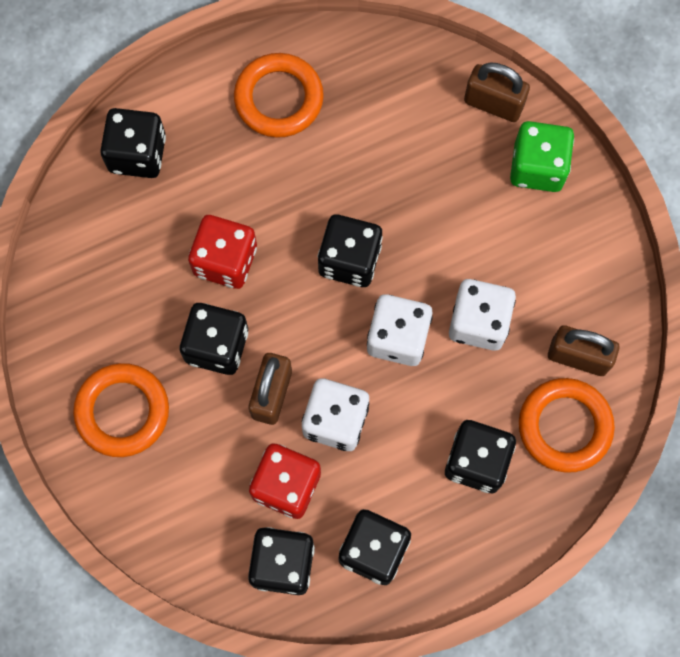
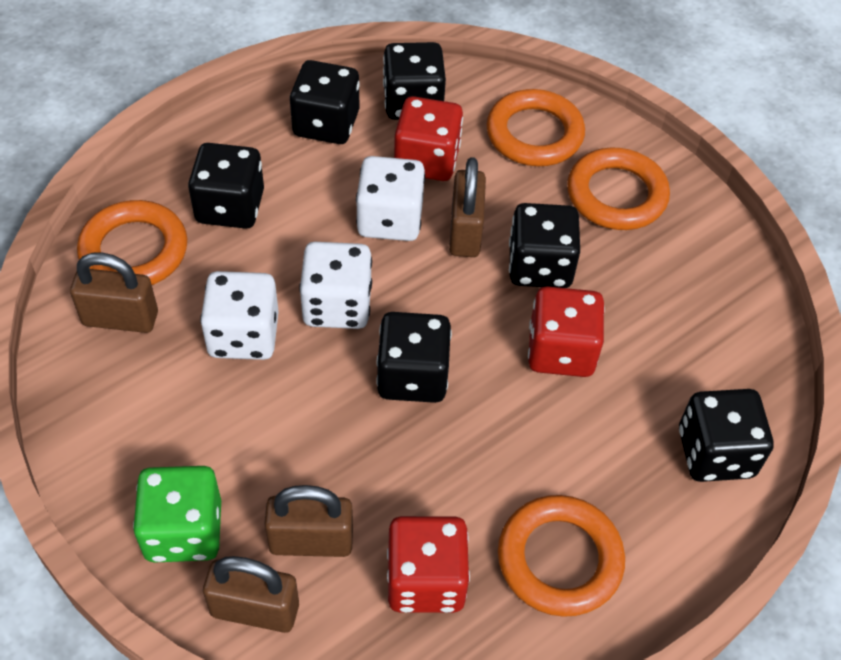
camera: 165 degrees right, 20 degrees down
(174, 500) = (534, 134): none -> orange ring
(375, 102) = (425, 580): none -> red dice
(449, 143) = (311, 541): none -> brown padlock

